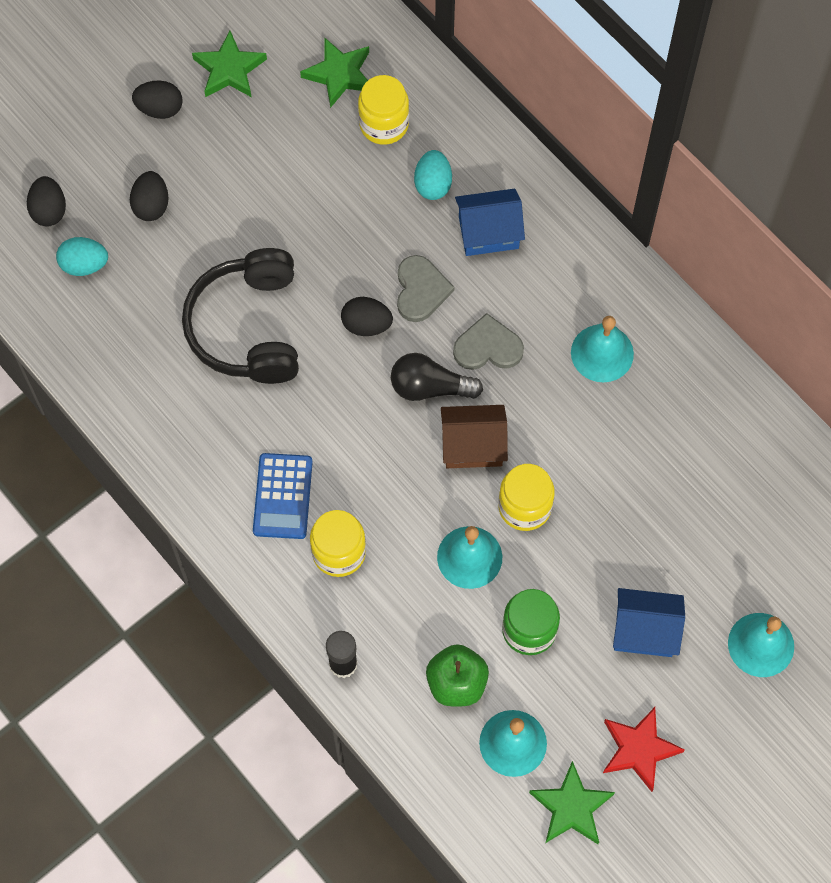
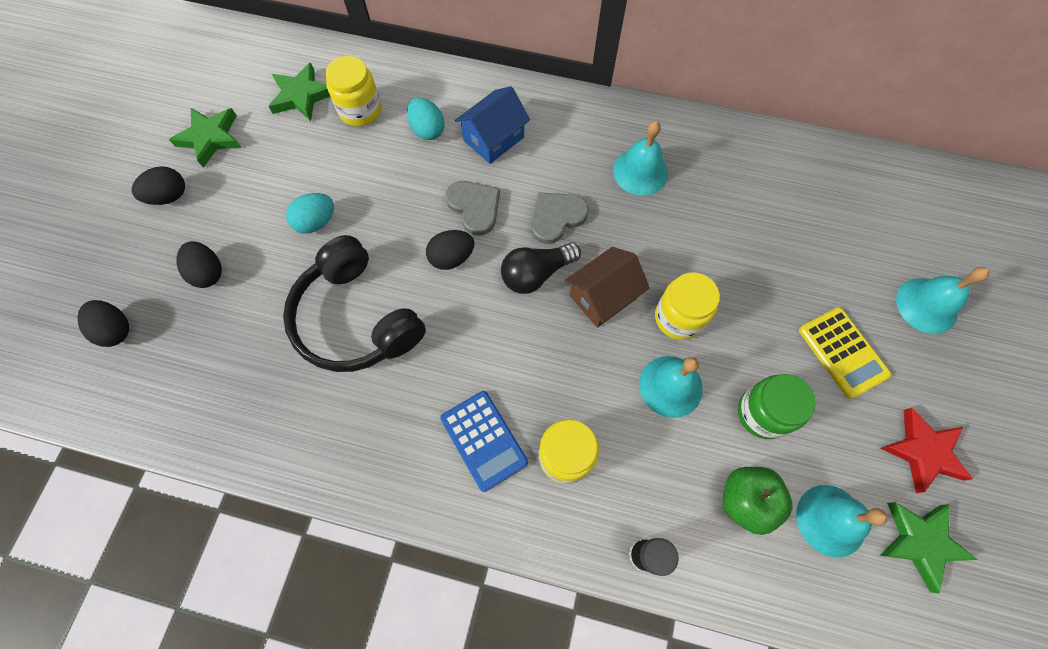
camera: 35 degrees left, 0 degrees up
(84, 265) = (176, 355): turquoise egg -> turquoise egg (316, 222)
(644, 630) = (842, 352): blue house -> yellow calculator

